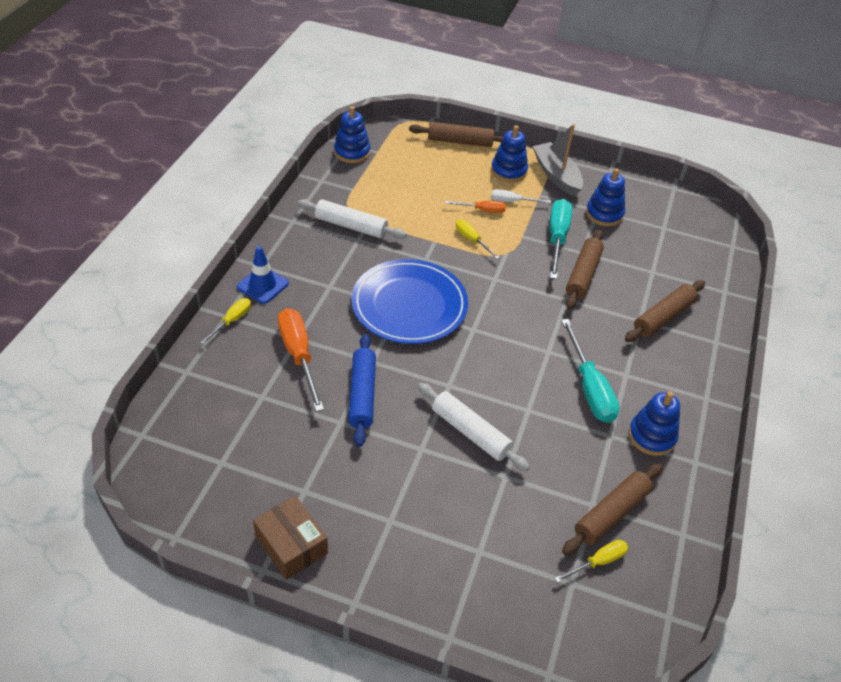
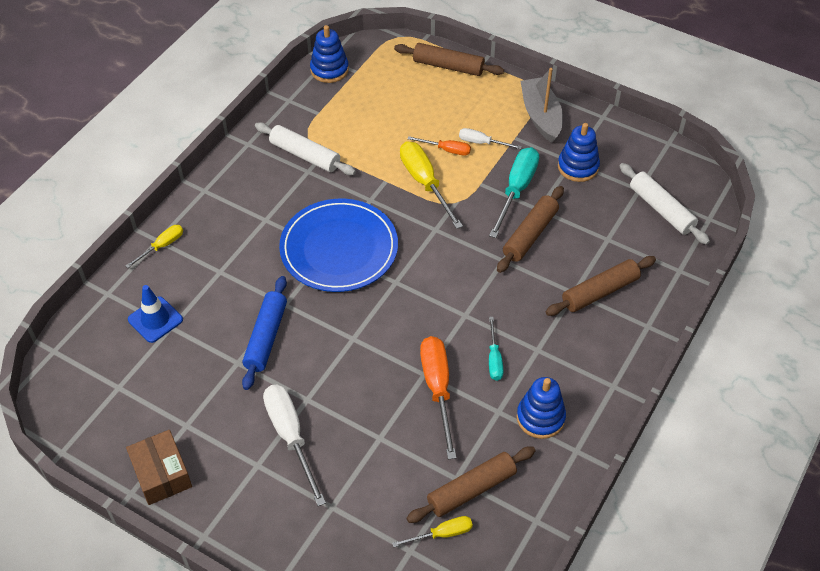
camera: 15 degrees right, 5 degrees up
(262, 285) = (200, 211): blue traffic cone -> blue traffic cone (155, 319)
(299, 355) = (216, 290): orange screwdriver -> orange screwdriver (438, 389)
(416, 487) = (290, 437): none -> white screwdriver
(470, 432) = (359, 389): white rolling pin -> white rolling pin (661, 209)
(472, 240) = (425, 183): yellow screwdriver -> yellow screwdriver, size x1.81
(508, 171) = (490, 106): blue stacking toy -> none
(589, 388) = (494, 359): turquoise screwdriver -> turquoise screwdriver, size x0.55

